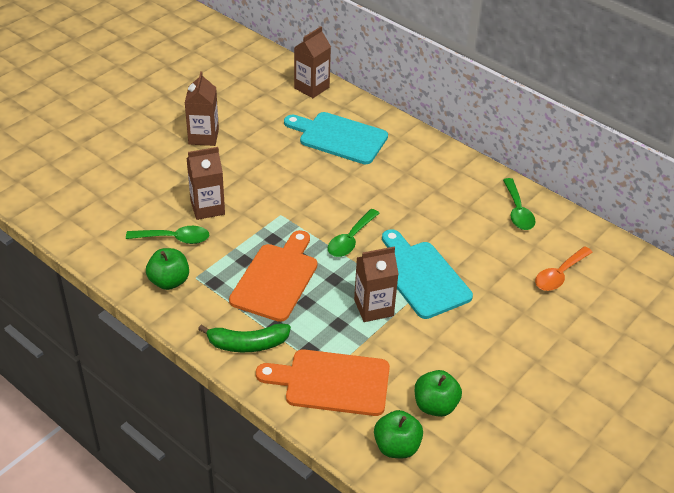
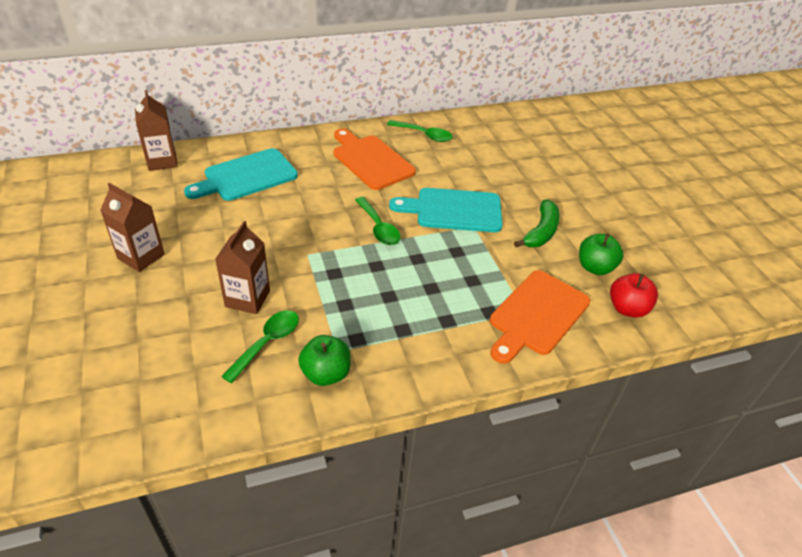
camera: 60 degrees left, 0 degrees up
(247, 344) = (455, 350): green banana -> green banana (541, 232)
(276, 279) = (387, 294): orange cutting board -> orange cutting board (370, 160)
(373, 308) = (468, 251): brown carton -> none
(396, 447) = (627, 309): green apple -> red apple
(559, 275) = (503, 149): orange spoon -> none

